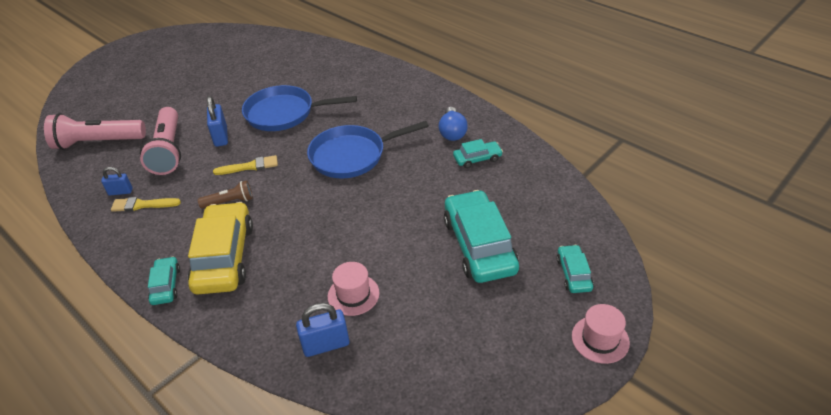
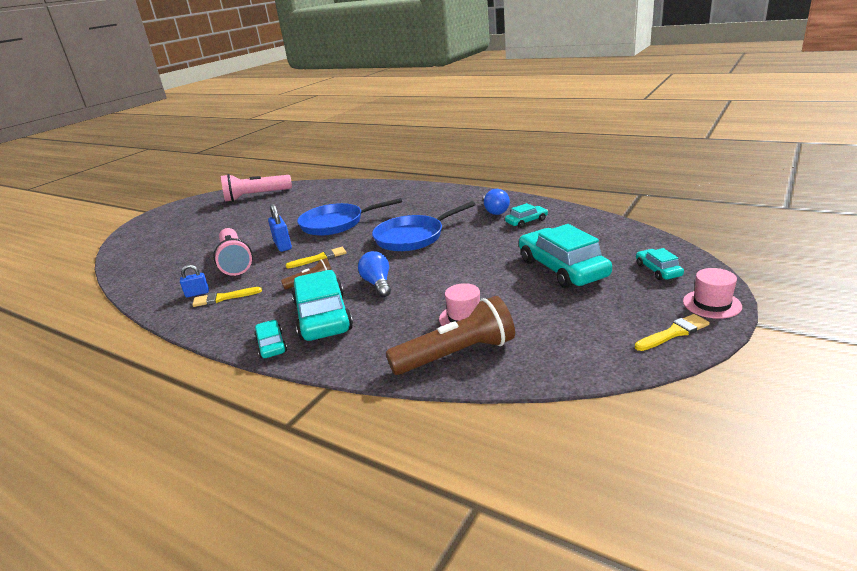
camera: 10 degrees left, 15 degrees down
(98, 142) = (161, 267): pink flashlight -> pink flashlight (256, 196)
(224, 257) = (323, 316): yellow car -> turquoise car
(291, 222) = (378, 284): none -> blue light bulb
(326, 345) = (457, 354): blue padlock -> brown flashlight
(541, 370) = (674, 333): none -> yellow brush

